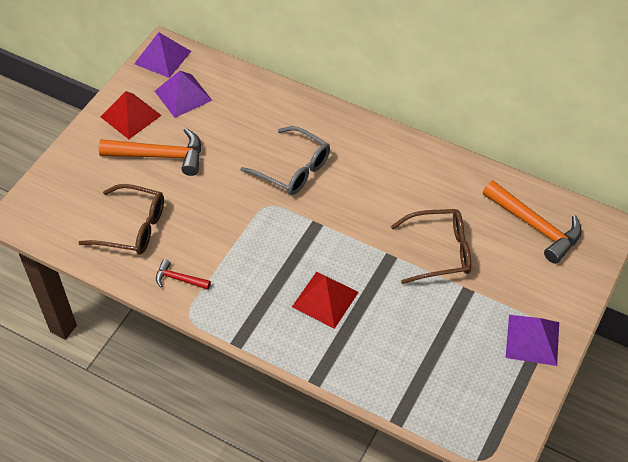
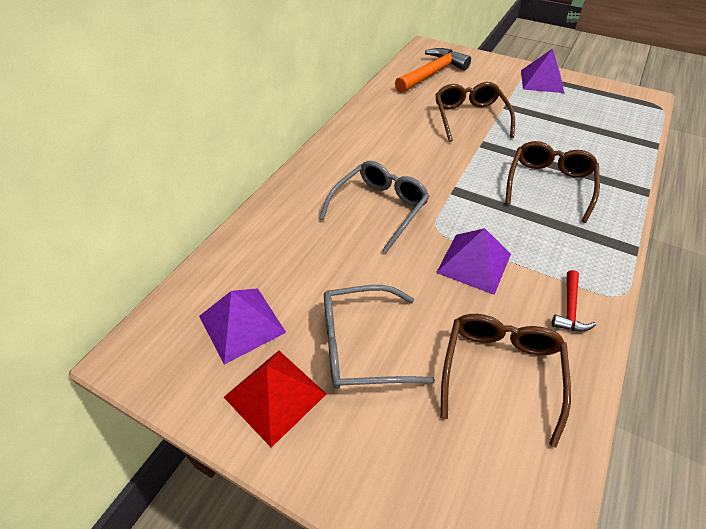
camera: 90 degrees left, 5 degrees down
(160, 156) = (361, 345): orange hammer -> grey glasses
(162, 57) = (150, 357): purple pyramid -> purple pyramid (474, 263)
(325, 299) = (549, 185): red pyramid -> brown glasses

